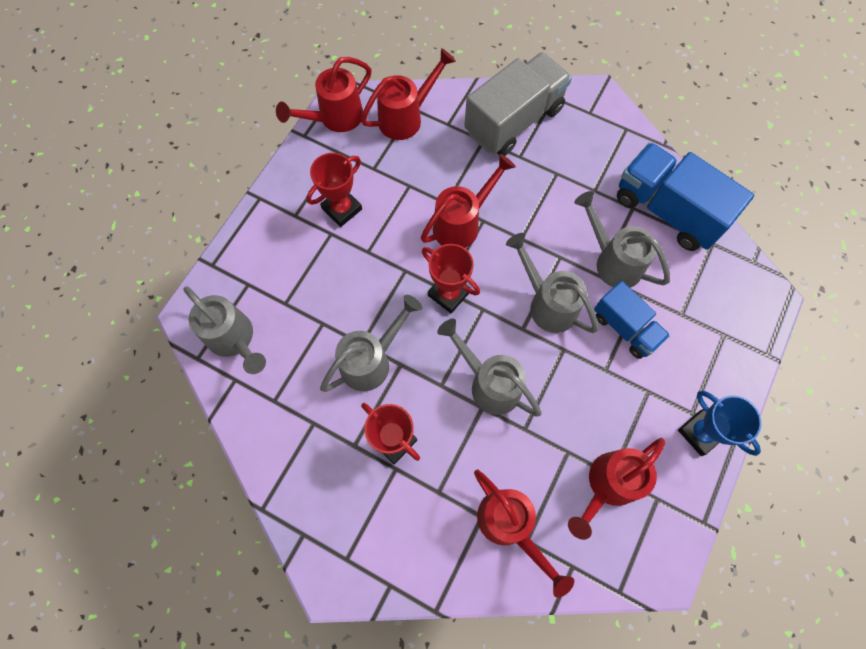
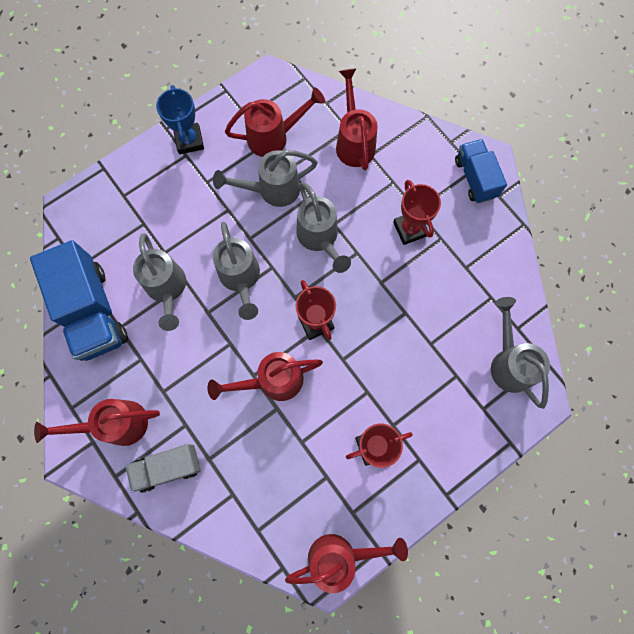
camera: 155 degrees left, 5 degrees up
(372, 360) = (402, 295): grey watering can -> grey watering can (271, 190)
(407, 117) = (268, 522): red watering can -> red watering can (116, 424)
(513, 120) = (168, 468): grey truck -> grey truck, size x0.60
(625, 327) = (192, 233): blue truck -> blue truck (475, 178)

